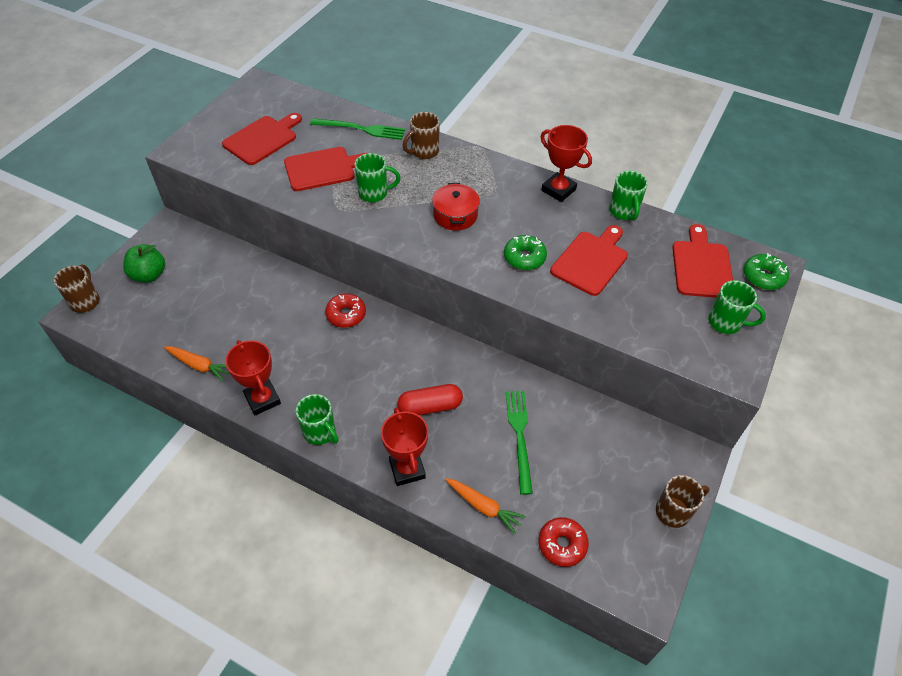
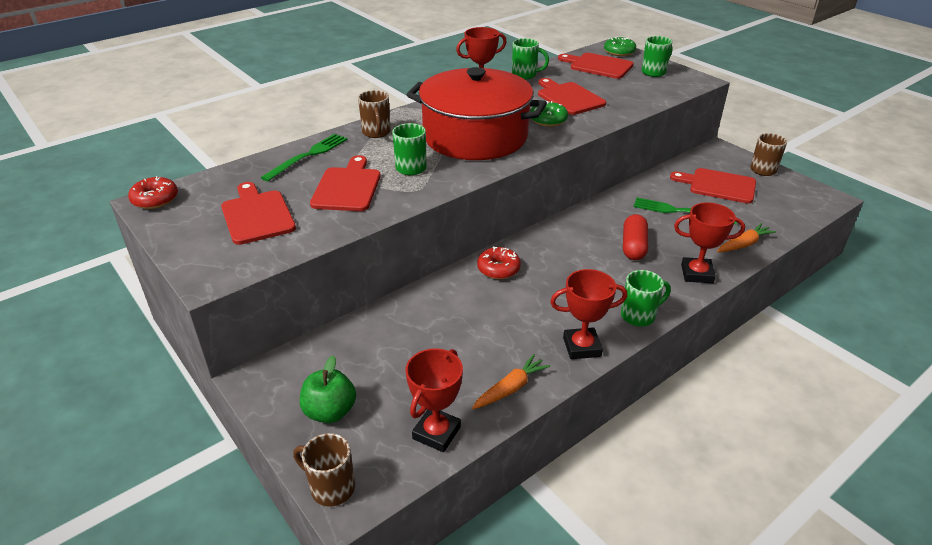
camera: 65 degrees left, 15 degrees down
(143, 337) = (436, 433): none -> red trophy
(455, 215) = (475, 136): red pot -> red pot, size x2.41
(562, 544) = (783, 219): red donut -> red donut (155, 199)
(601, 466) = (718, 185): none -> red cutting board

